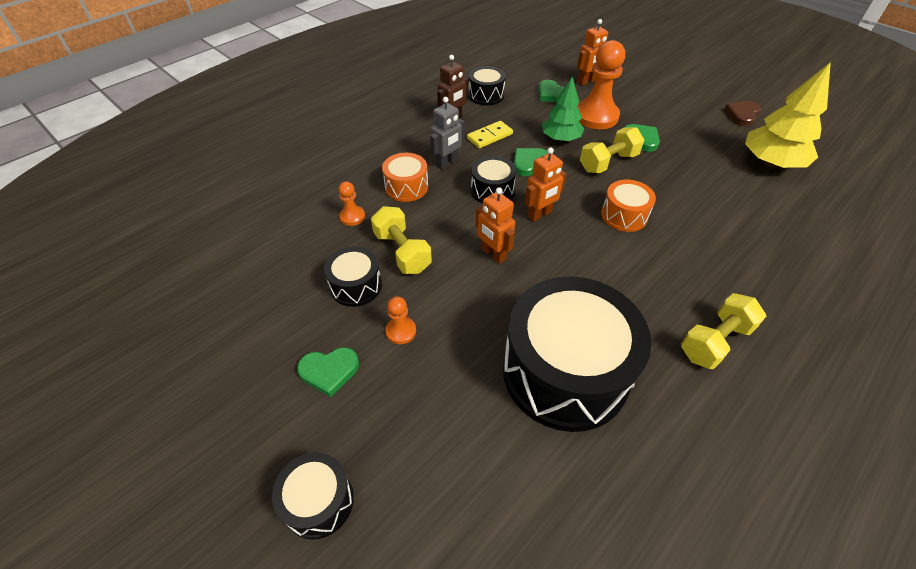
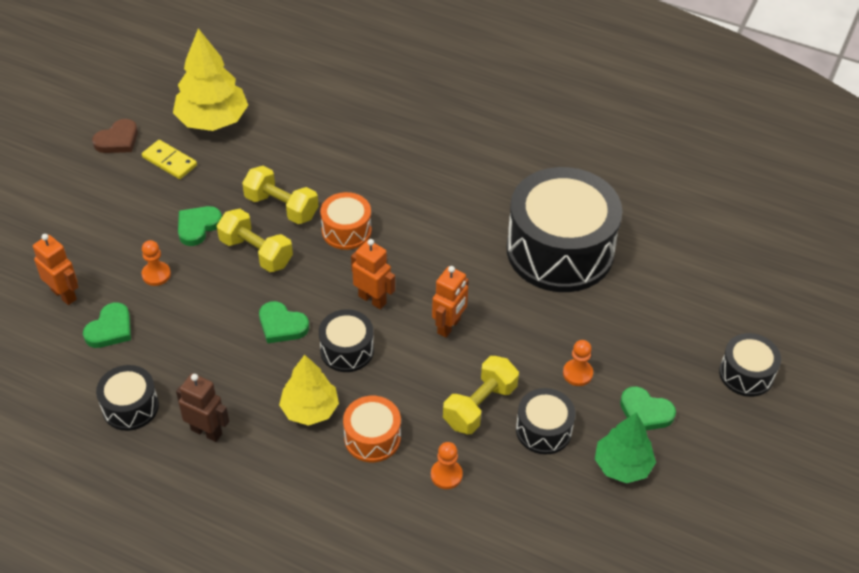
camera: 110 degrees left, 0 degrees up
(329, 371) = (645, 412): green heart -> green heart turned 150 degrees clockwise
(447, 163) = (310, 409): grey robot -> yellow tree
(489, 136) = (236, 378): yellow domino -> yellow domino (169, 161)
(560, 138) = (219, 303): green tree -> green tree (622, 465)
(596, 116) = (156, 274): orange pawn -> orange pawn, size x0.47
(715, 341) = (482, 163): yellow dumbbell -> yellow dumbbell (281, 207)
(742, 115) = (117, 140): brown heart -> brown heart turned 60 degrees counterclockwise

